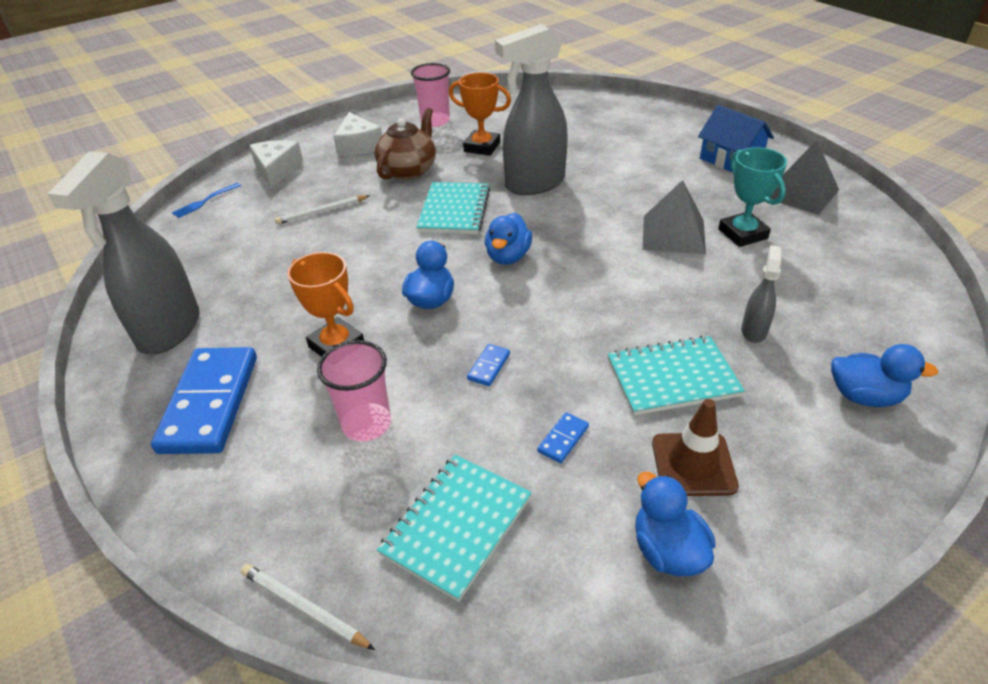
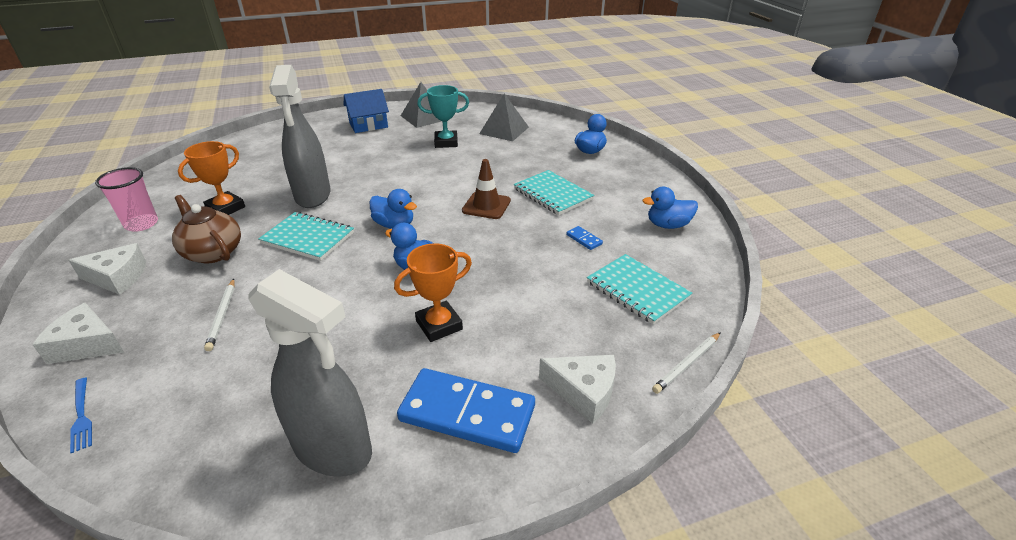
camera: 75 degrees left, 5 degrees down
(244, 495) = (583, 391): none -> white cheese
(366, 424) = (536, 318): pink cup -> none
(488, 366) = (507, 254): blue domino -> none
(672, 378) = (553, 194): turquoise notebook -> turquoise notebook turned 45 degrees counterclockwise
(673, 234) = (426, 161): grey pyramid -> grey pyramid (504, 130)
(693, 464) = (616, 204): brown traffic cone -> brown traffic cone (486, 206)
(754, 331) = (530, 163): grey spray bottle -> none

